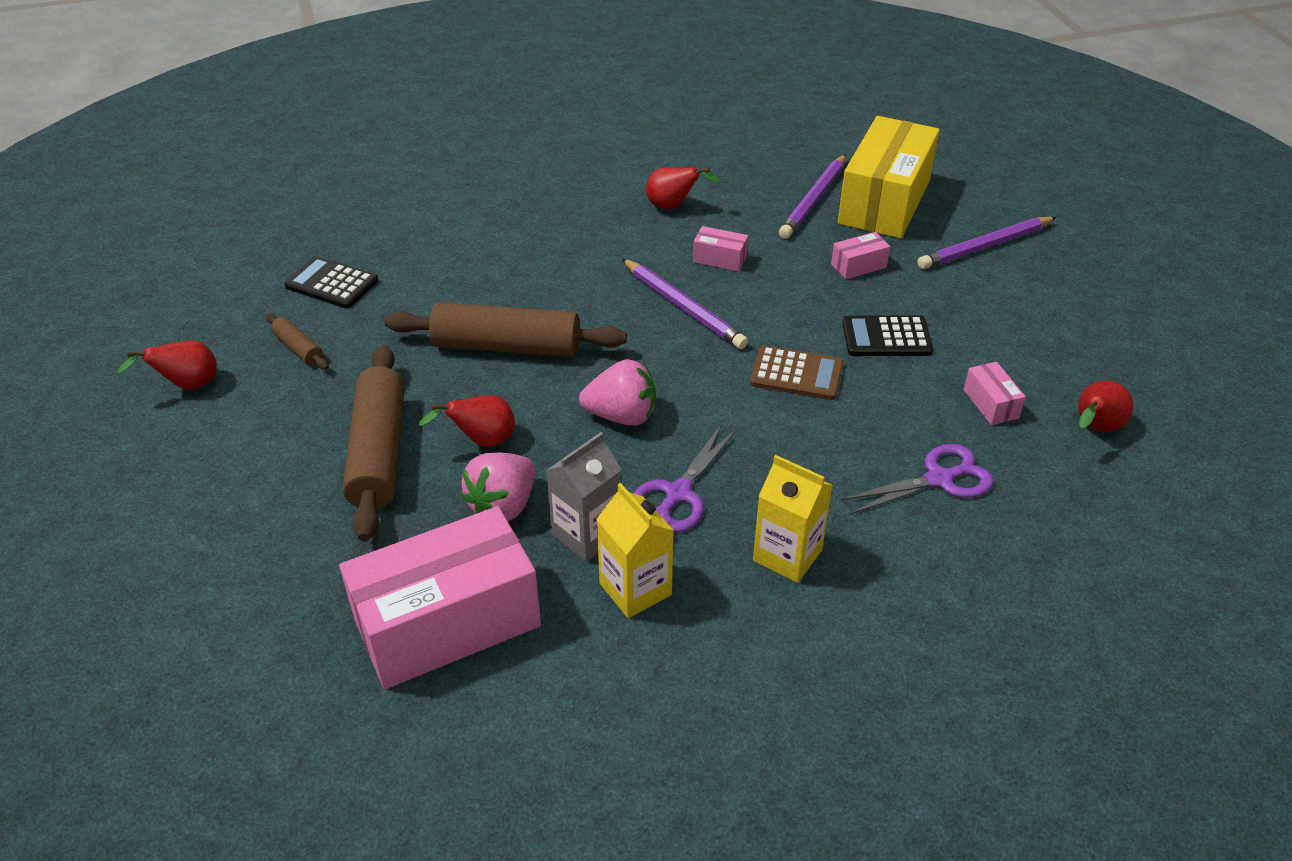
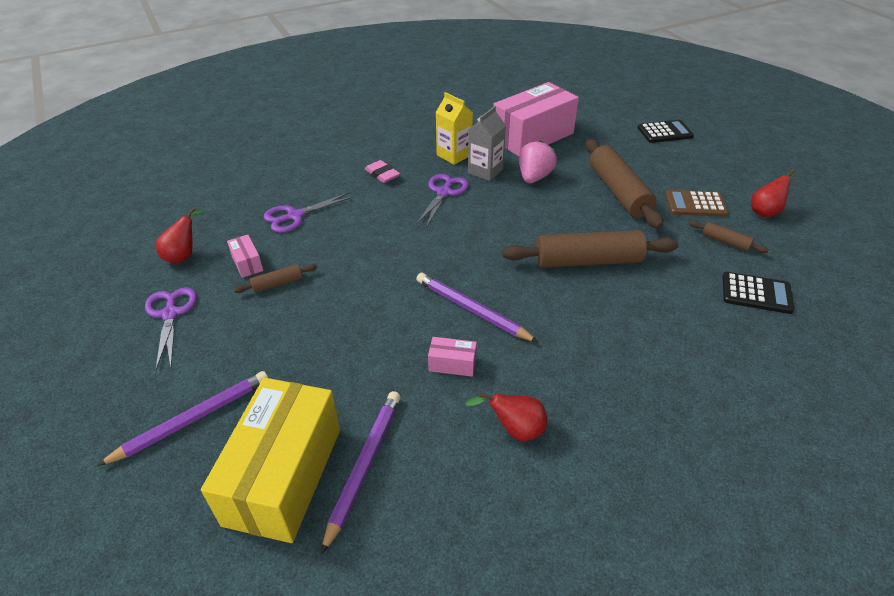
camera: 170 degrees right, 0 degrees up
(482, 441) = (565, 204): red pear -> none
(622, 416) = (489, 227): pink strawberry -> none
(787, 555) = (382, 174): yellow carton -> pink eraser
(796, 374) = (379, 267): brown calculator -> brown calculator (695, 204)
(858, 266) = (324, 374): pink box -> none
(886, 337) = (310, 304): black calculator -> black calculator (665, 132)
(937, 369) = (277, 283): none -> brown rolling pin
(1066, 347) = (170, 314): none -> purple scissors

